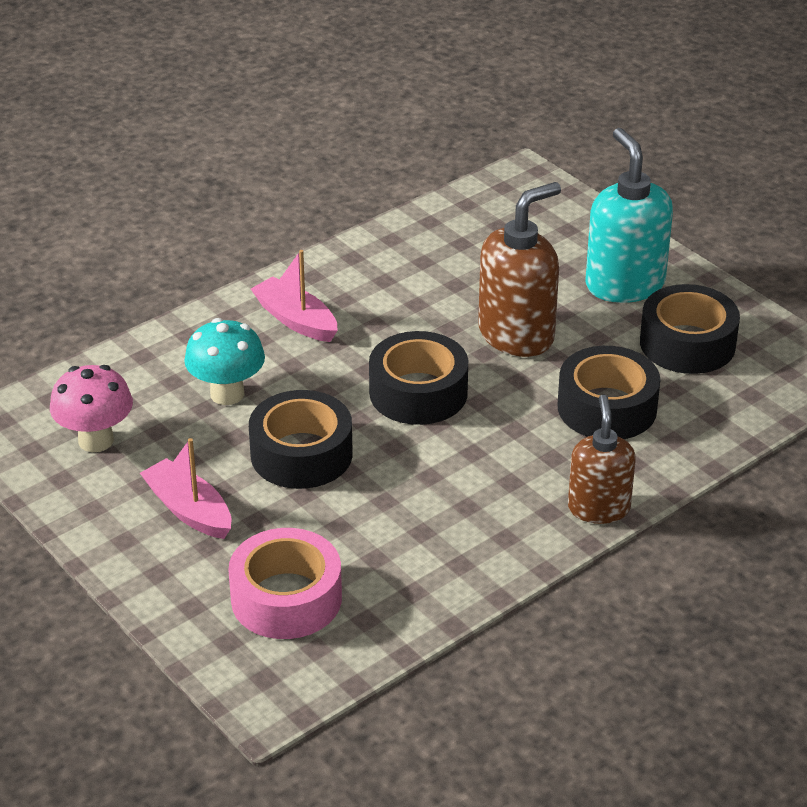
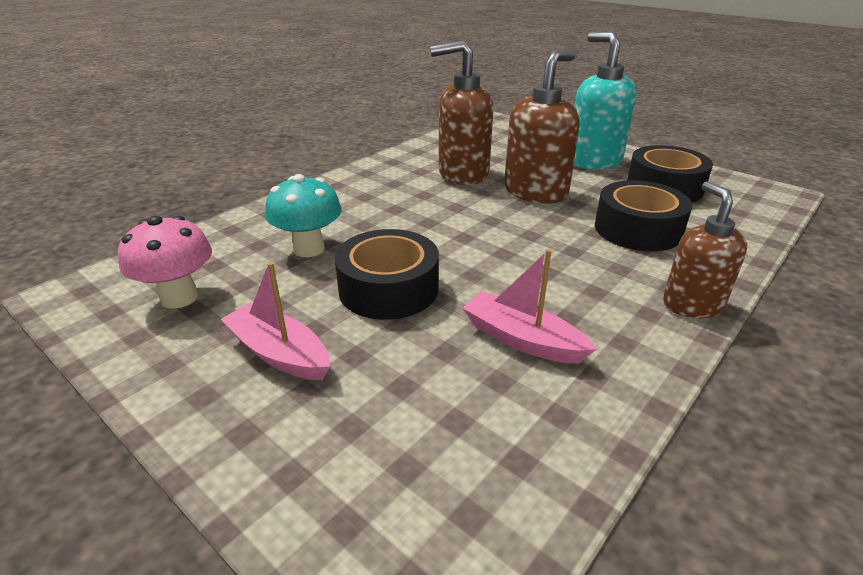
camera: 10 degrees left, 5 degrees down
(286, 598) = (411, 445): pink tape -> none
(296, 320) = (359, 197): pink boat -> pink boat (522, 339)
(418, 392) = (477, 233): black tape -> none
(436, 292) = (462, 174): none -> brown soap dispenser

